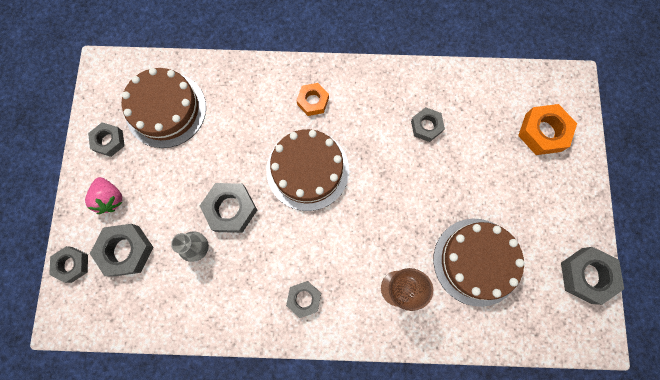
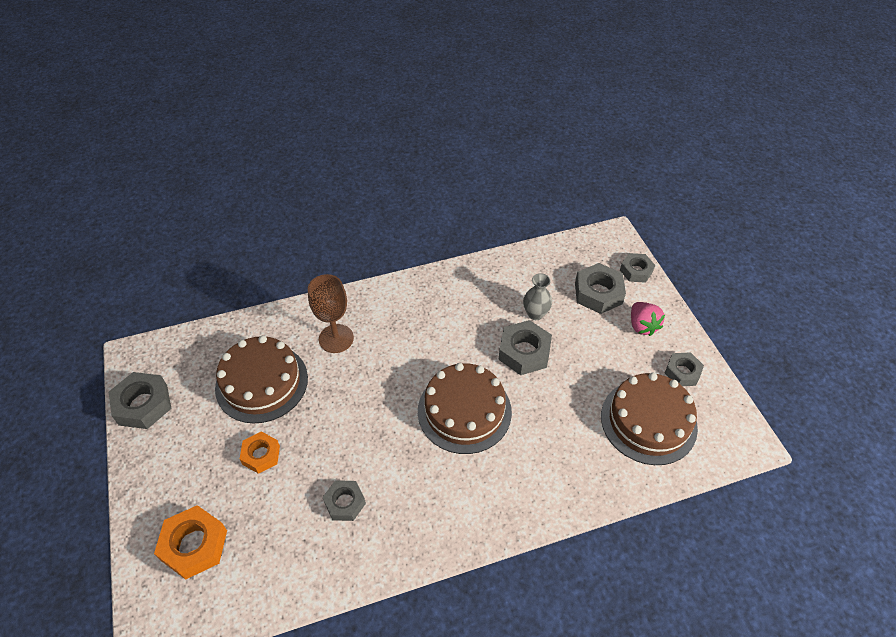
camera: 160 degrees right, 25 degrees down
(110, 198) = (642, 326): pink strawberry -> pink strawberry turned 150 degrees counterclockwise
(304, 299) = (421, 306): grey nut -> none
(313, 101) = (491, 486): orange nut -> orange nut (261, 455)

